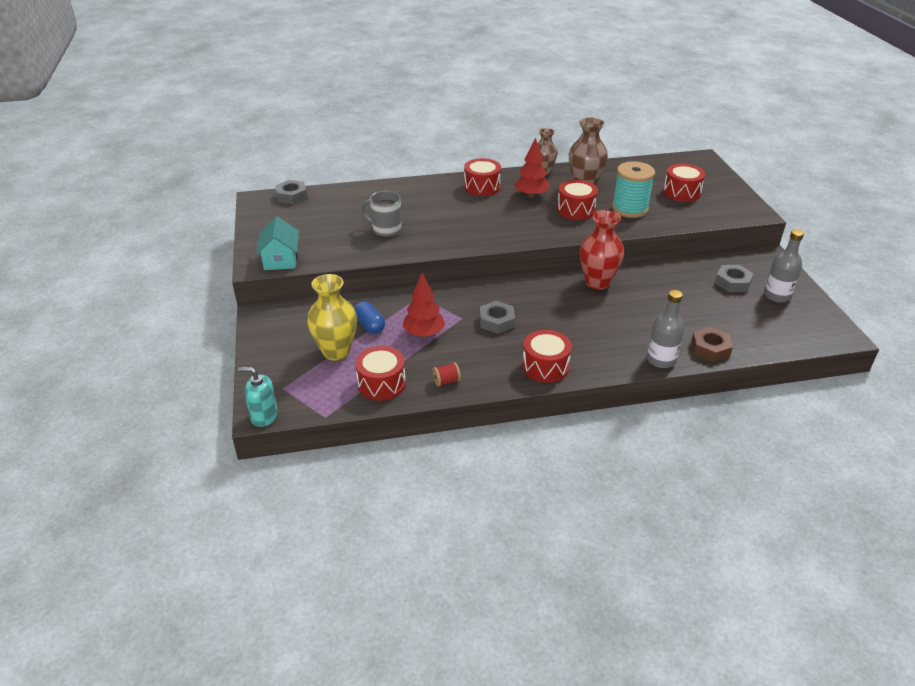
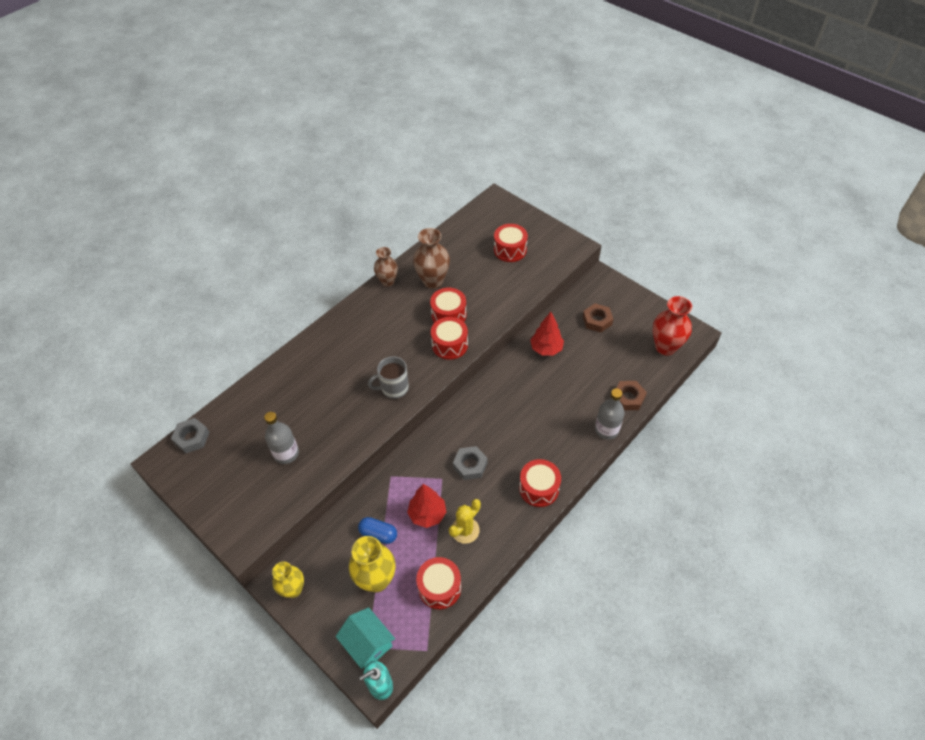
camera: 35 degrees left, 15 degrees up
(268, 324) = (293, 589): none -> yellow vase
(281, 259) = (257, 522): turquoise house -> turquoise house (368, 643)
(386, 230) = (316, 429): grey mug -> grey mug (394, 388)
(445, 359) = (465, 530): none -> yellow cactus
(446, 381) = (483, 551): red spool -> none
(482, 187) = (353, 329): red drum -> red drum (449, 345)
(531, 195) = (401, 317): red tree -> red tree (546, 349)
(597, 282) = (509, 377): red vase -> red vase (665, 347)
(629, 209) = (487, 291): turquoise spool -> none
(732, 282) = (597, 320): grey nut -> brown nut
(777, 295) = (632, 317): grey bottle -> grey bottle (286, 453)

